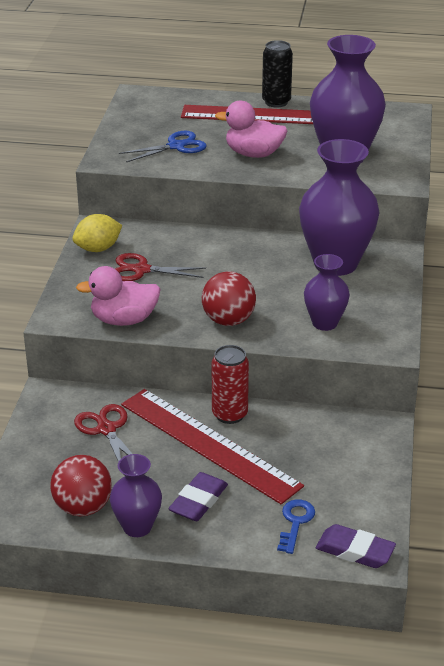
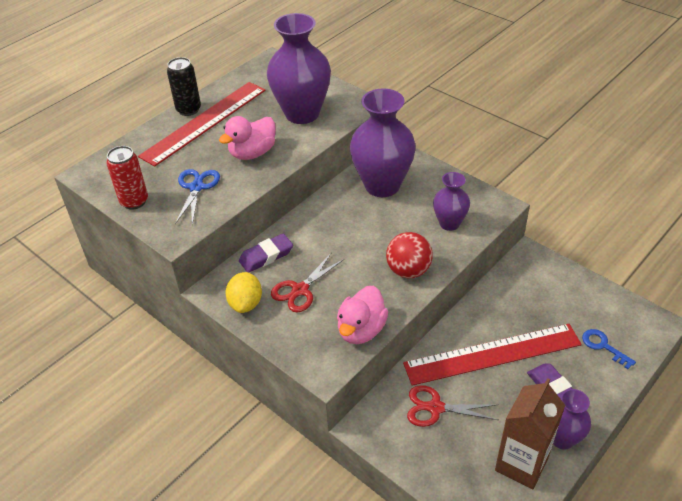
camera: 55 degrees left, 10 degrees up
(83, 507) = (521, 464): red ball -> brown carton
(229, 414) = (466, 327): red can -> red can (134, 201)
(355, 551) = (646, 330): purple eraser -> purple eraser (266, 256)

